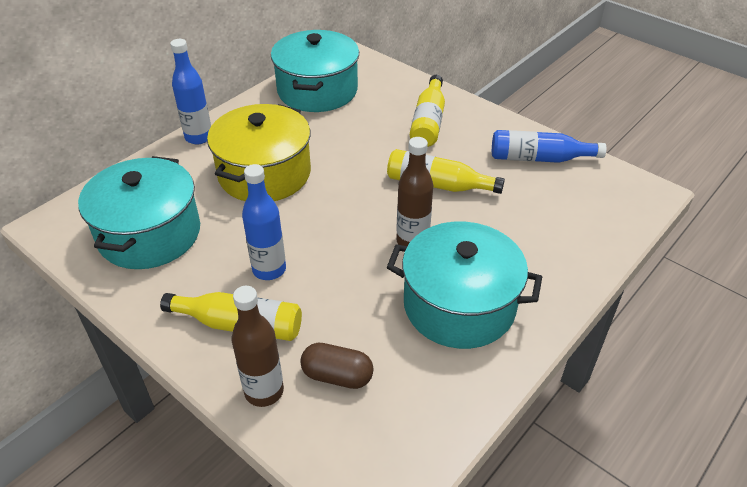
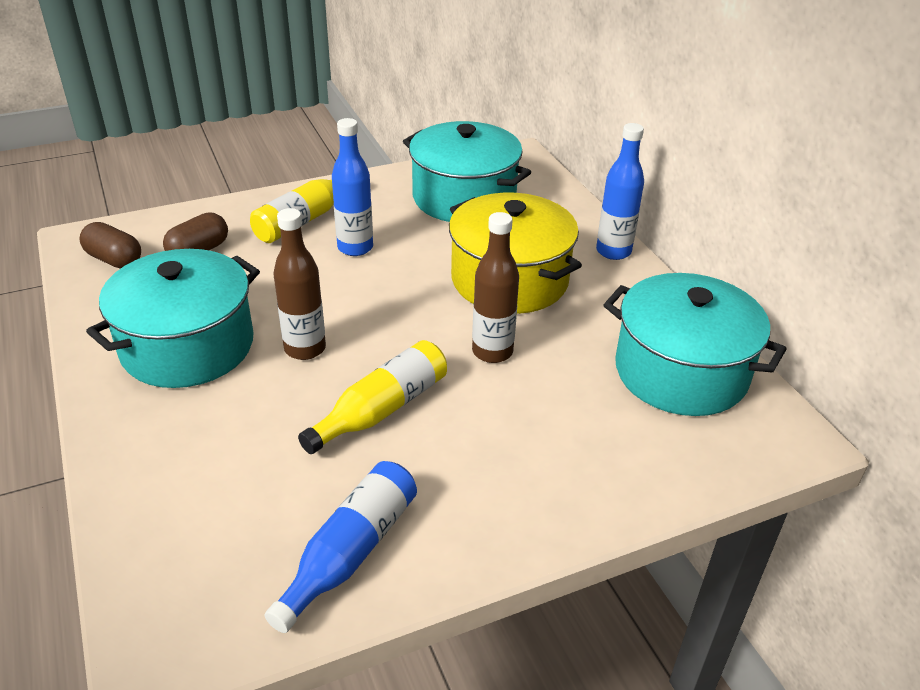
camera: 115 degrees right, 5 degrees down
(264, 391) = (226, 215): brown bottle -> brown bottle (492, 352)
(392, 437) = (114, 259): none -> brown capsule
(428, 122) = (531, 460): yellow bottle -> none

